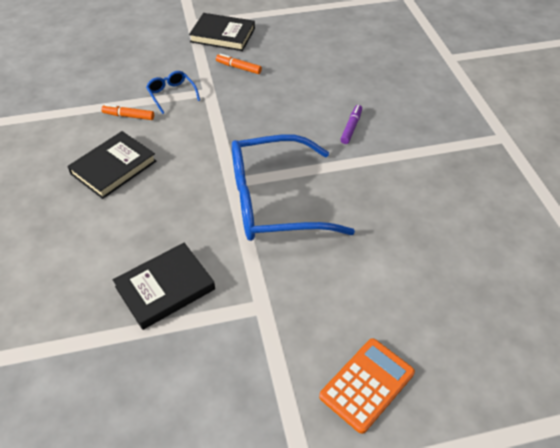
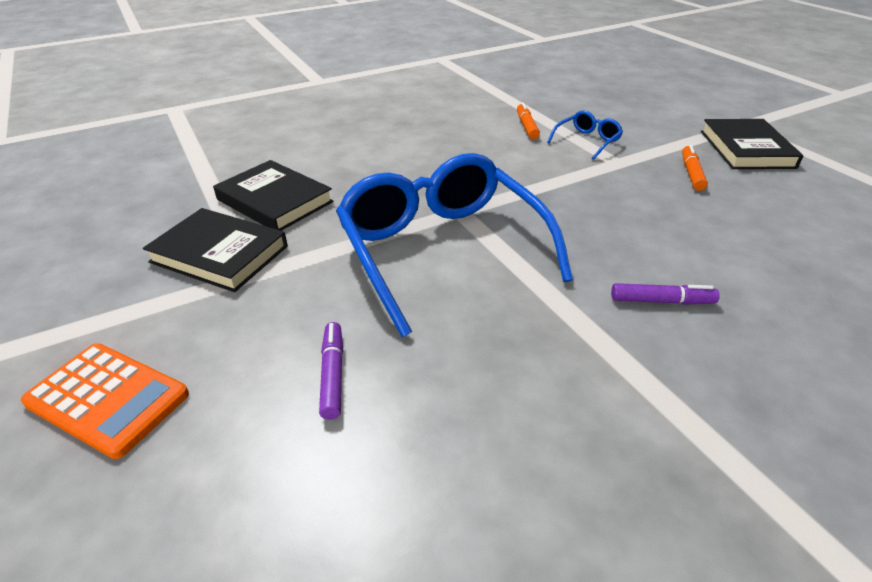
camera: 75 degrees right, 10 degrees down
(113, 167) = (440, 136): black book -> black book (219, 254)
(372, 270) = (333, 374): none -> purple marker

